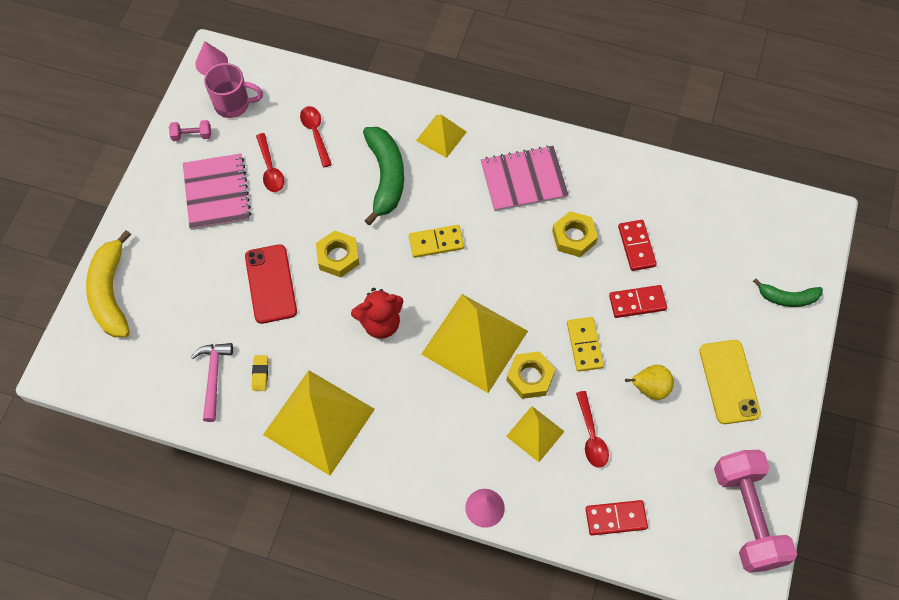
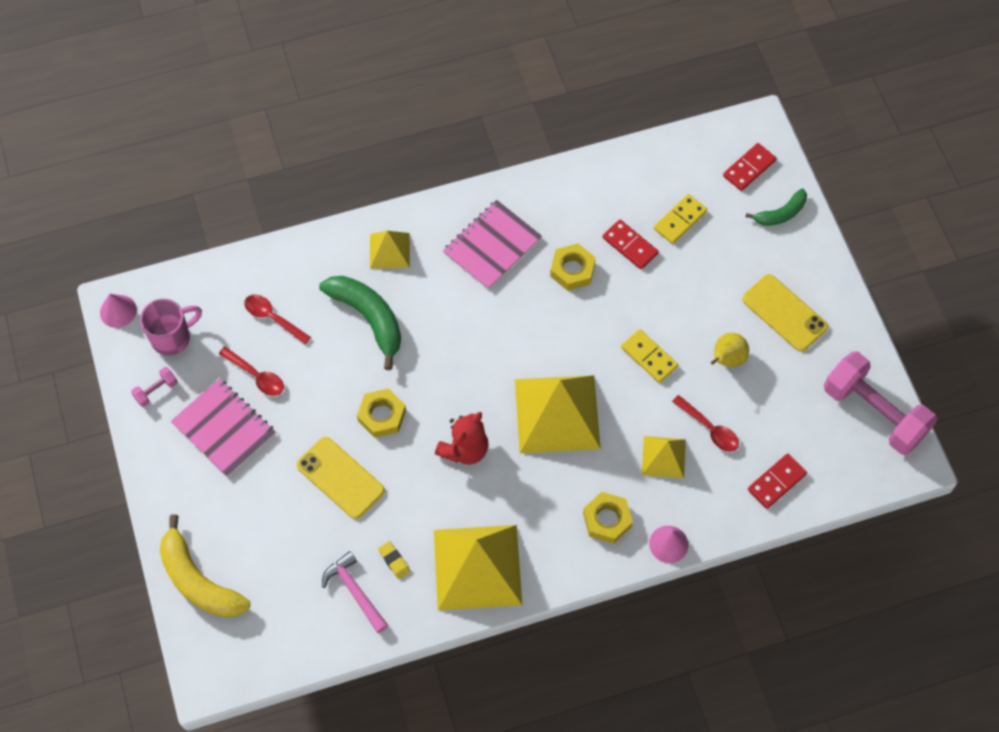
camera: 35 degrees left, 0 degrees up
(271, 284) = (340, 478): red phone -> yellow phone
(436, 242) = (458, 349): yellow domino -> yellow domino (680, 220)
(530, 377) = (625, 413): yellow nut -> yellow nut (607, 520)
(637, 302) = (665, 293): red domino -> red domino (749, 168)

